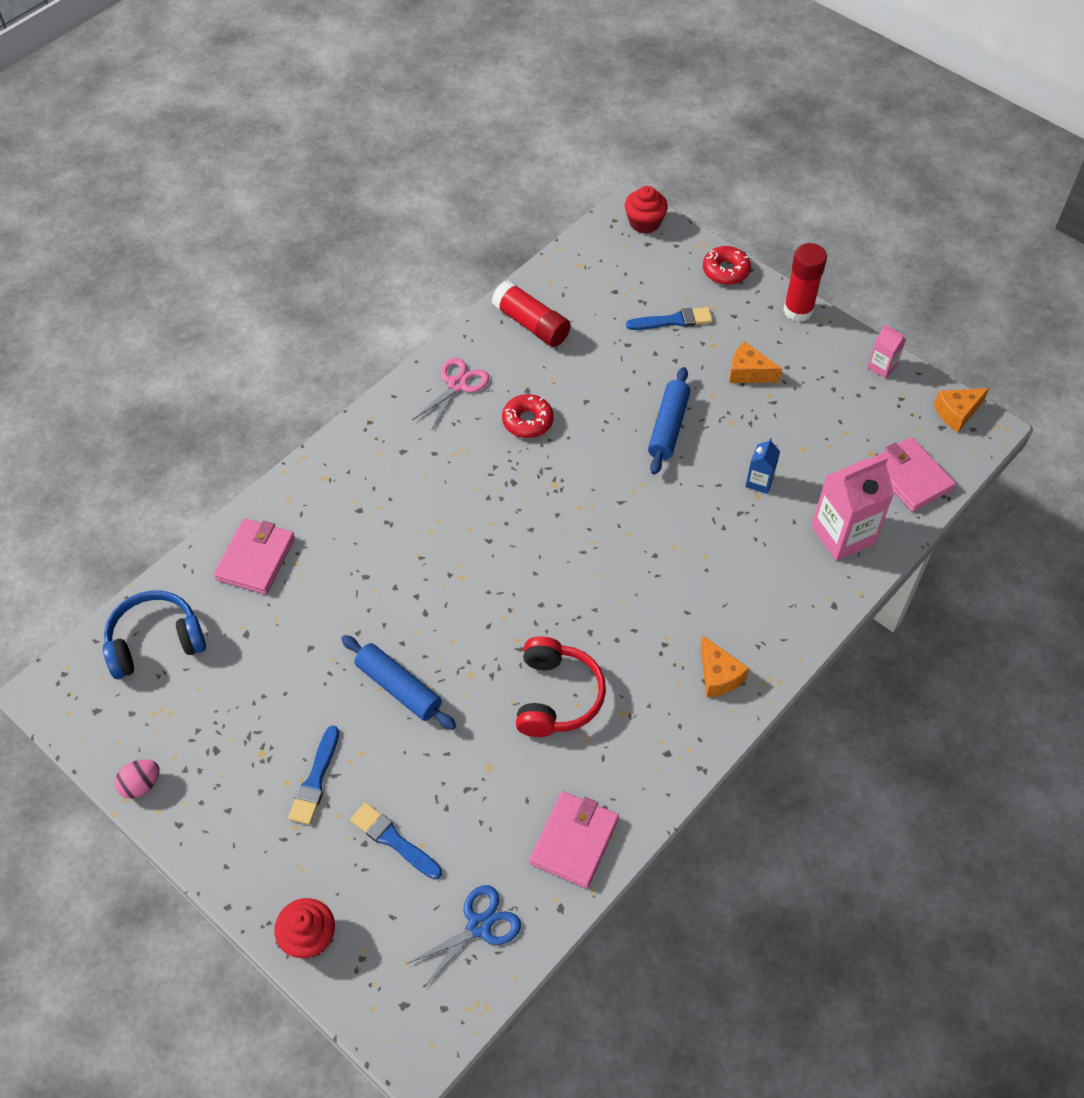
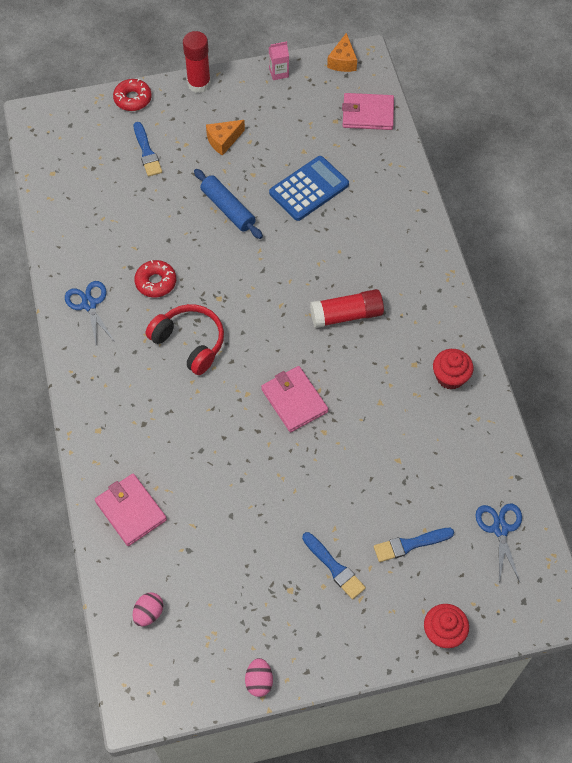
camera: 55 degrees left, 5 degrees up
(155, 641) = (149, 613): blue headphones -> pink egg
(399, 687) = (302, 479): blue rolling pin -> none
(457, 385) = (89, 304): pink scissors -> blue scissors
(531, 324) = (77, 231): red glue stick -> red glue stick (346, 315)
(557, 696) = (376, 392): red headphones -> red headphones (190, 342)
(574, 841) = (480, 443): pink wallet -> pink wallet (294, 400)
(644, 223) = (50, 115): red cupcake -> red cupcake (450, 377)
(673, 320) = (147, 152): blue brush -> blue brush turned 135 degrees clockwise
(718, 675) = (426, 298): orange cheese -> none
(759, 482) = (309, 189): blue carton -> blue calculator
(843, 535) = (380, 173): pink carton -> none

